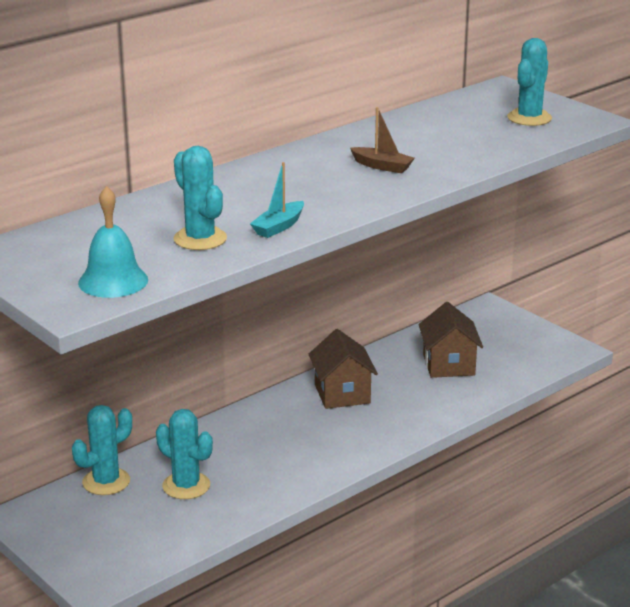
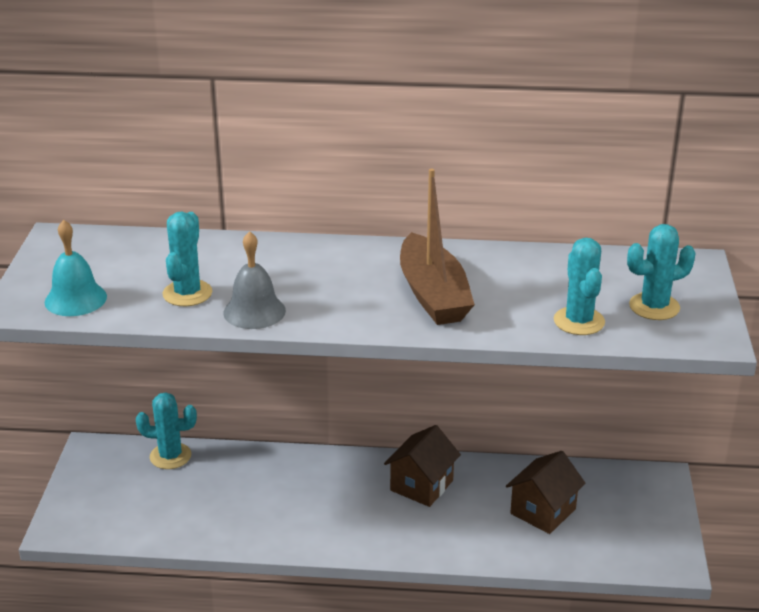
camera: 45 degrees right, 5 degrees up
(186, 486) = (210, 492): turquoise cactus -> turquoise cactus (579, 321)
(279, 227) = (254, 311): turquoise boat -> grey bell
(382, 166) = (433, 295): brown boat -> brown boat, size x2.09

